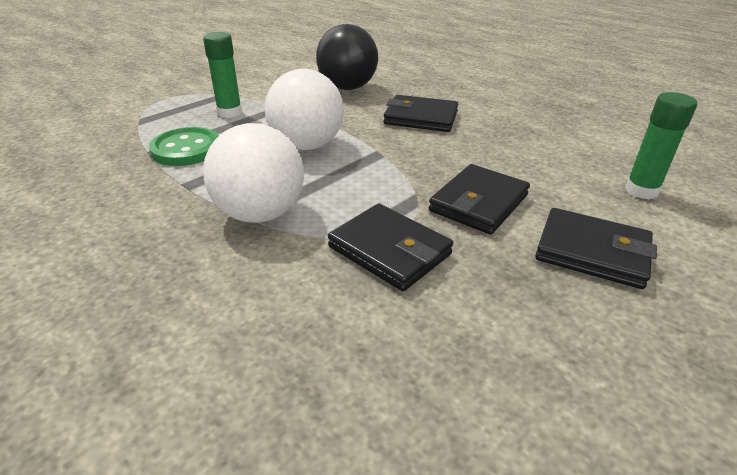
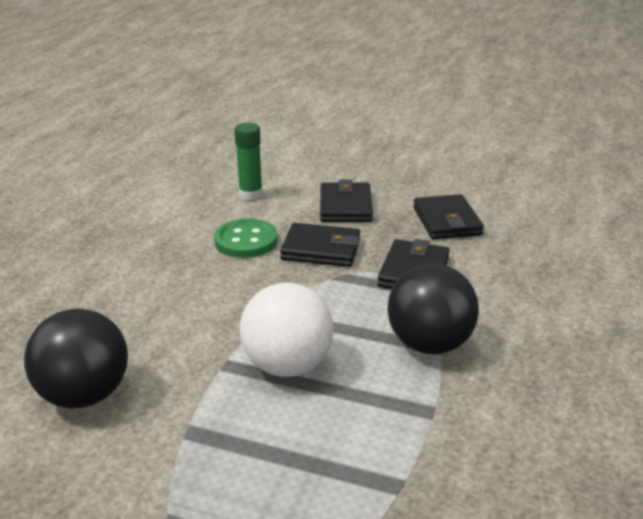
camera: 115 degrees left, 5 degrees down
(186, 149) = (365, 459): green button -> green button (246, 241)
(229, 113) = (236, 477): green glue stick -> none
(260, 214) = (429, 344): white ball -> black ball
(421, 118) = (167, 309): black wallet -> black wallet (446, 221)

